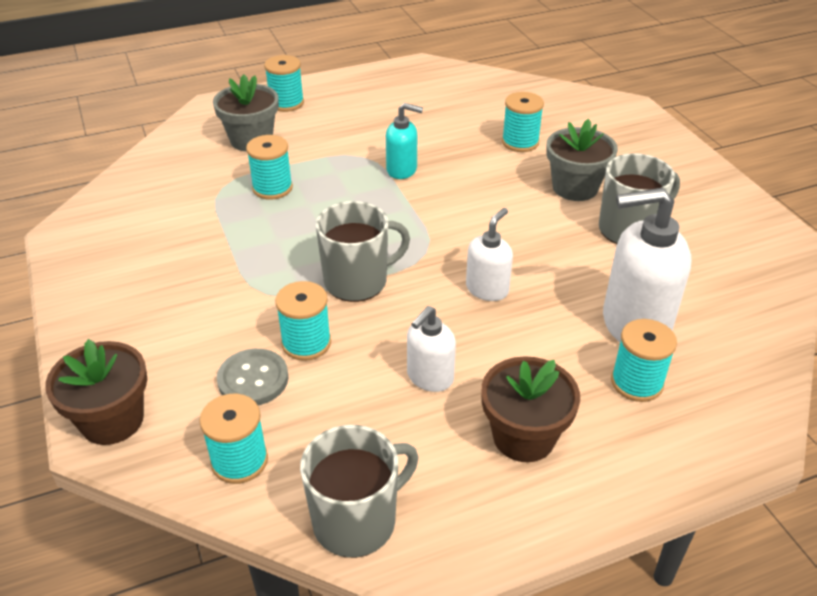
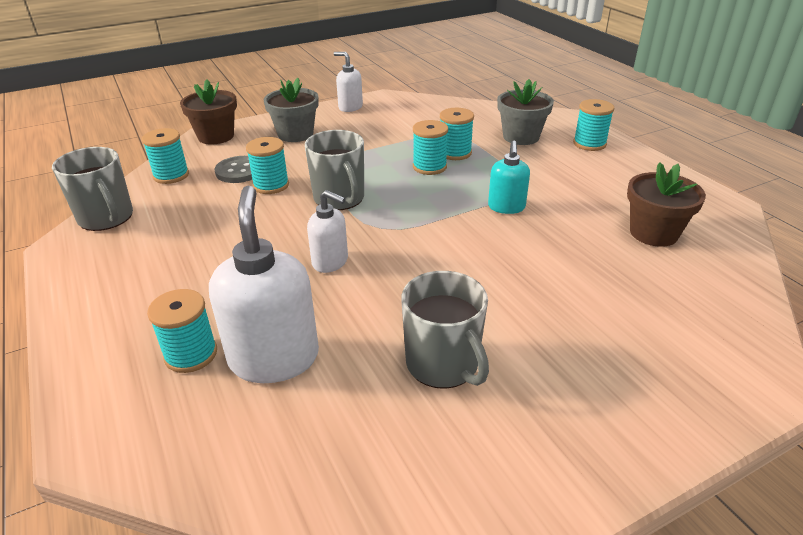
camera: 85 degrees right, 5 degrees down
(429, 377) = (225, 237): white soap dispenser -> white soap dispenser (350, 107)
(520, 142) = (598, 278): turquoise spool -> turquoise spool (429, 167)
(523, 437) = (149, 284): brown flower pot -> brown flower pot (653, 233)
(575, 187) = (517, 321): grey flower pot -> grey flower pot (295, 134)

